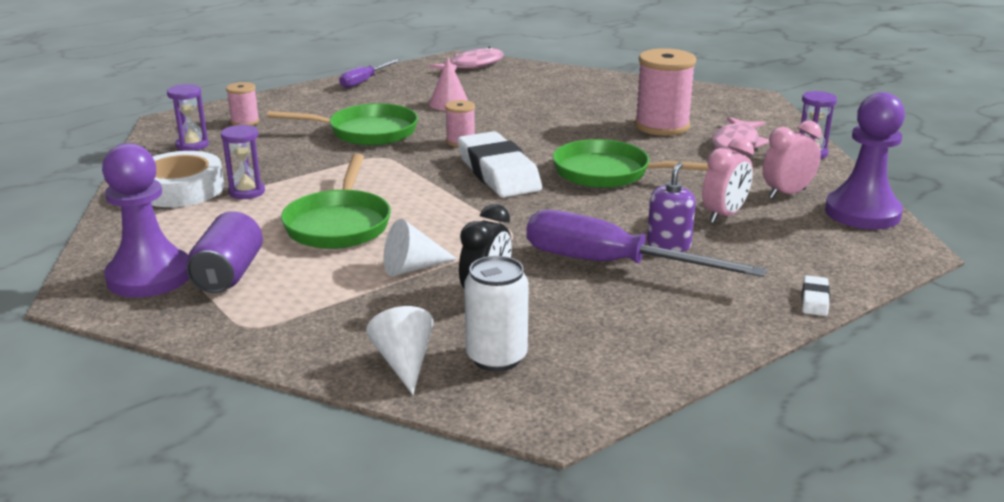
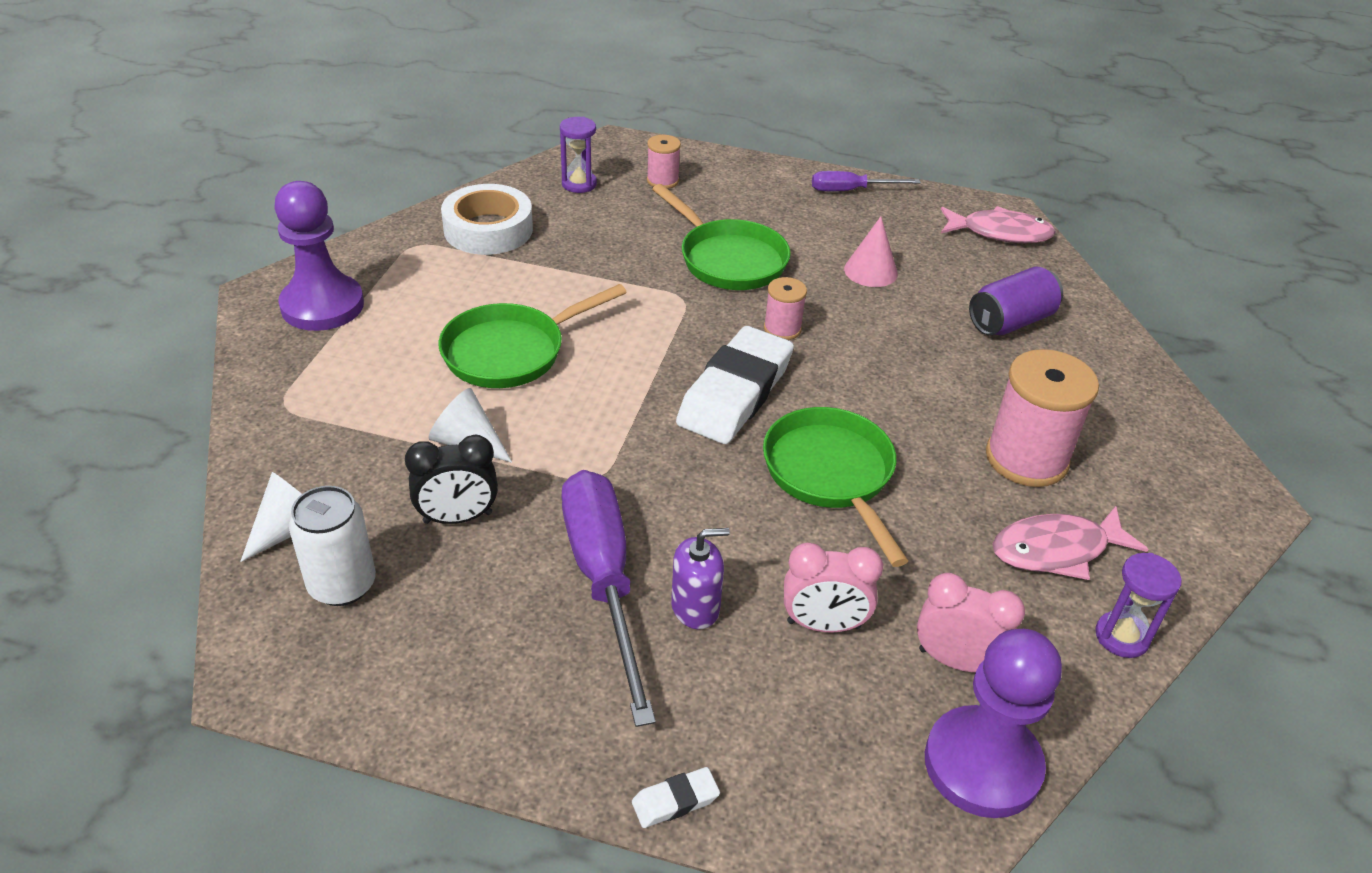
camera: 50 degrees right, 15 degrees up
(228, 274) = (361, 343): purple can -> purple can (1010, 322)
(247, 192) = (520, 265): purple hourglass -> none

